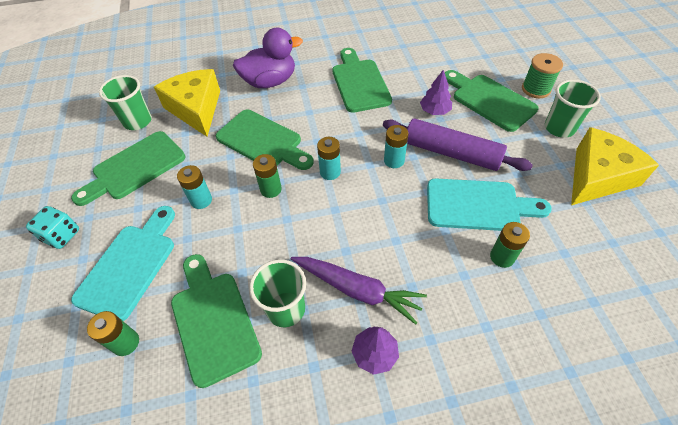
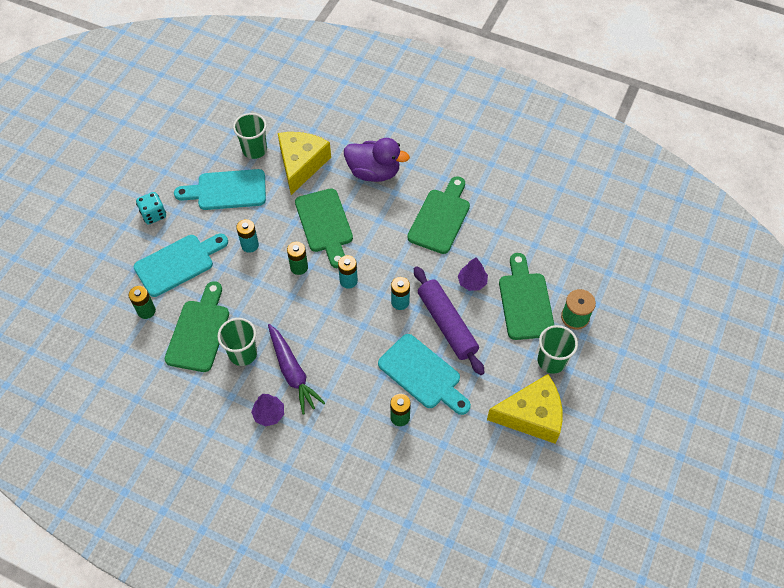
camera: 35 degrees right, 5 degrees up
(135, 168) = (227, 190): green cutting board -> turquoise cutting board

